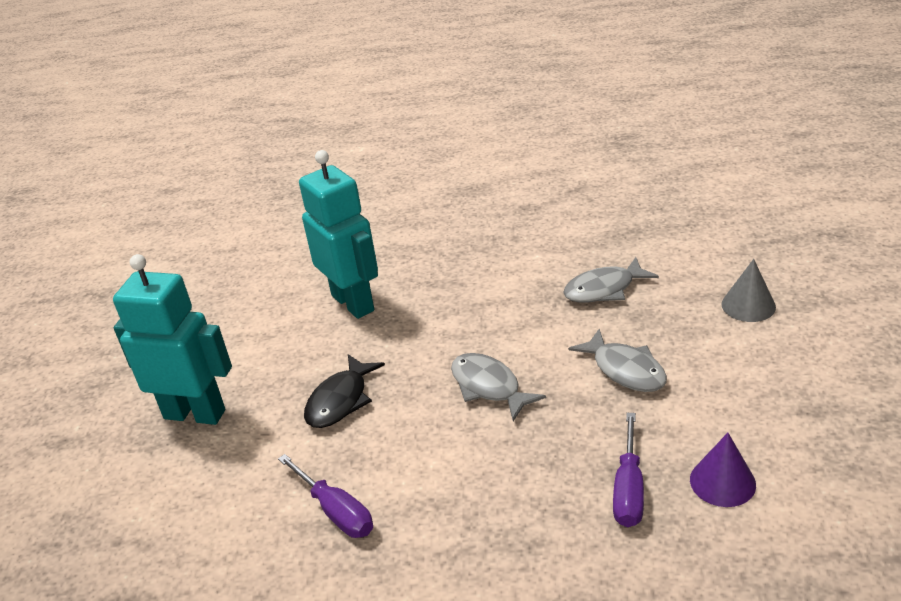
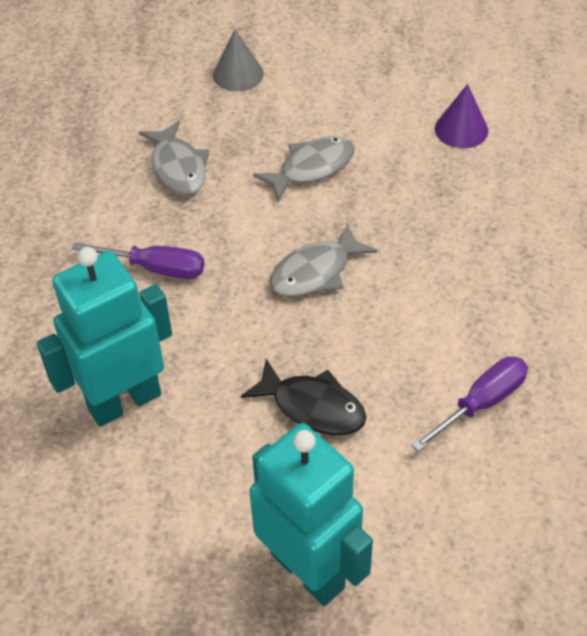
camera: 90 degrees left, 15 degrees up
(195, 414) = (308, 570): turquoise robot -> turquoise robot turned 120 degrees clockwise
(628, 489) = (465, 185): purple screwdriver -> purple screwdriver (155, 268)

